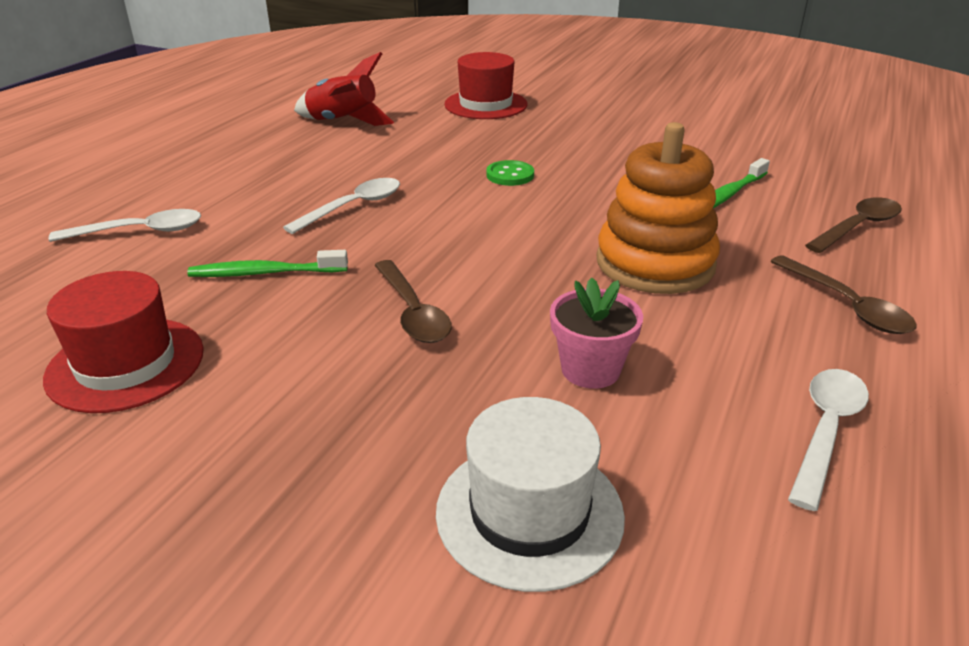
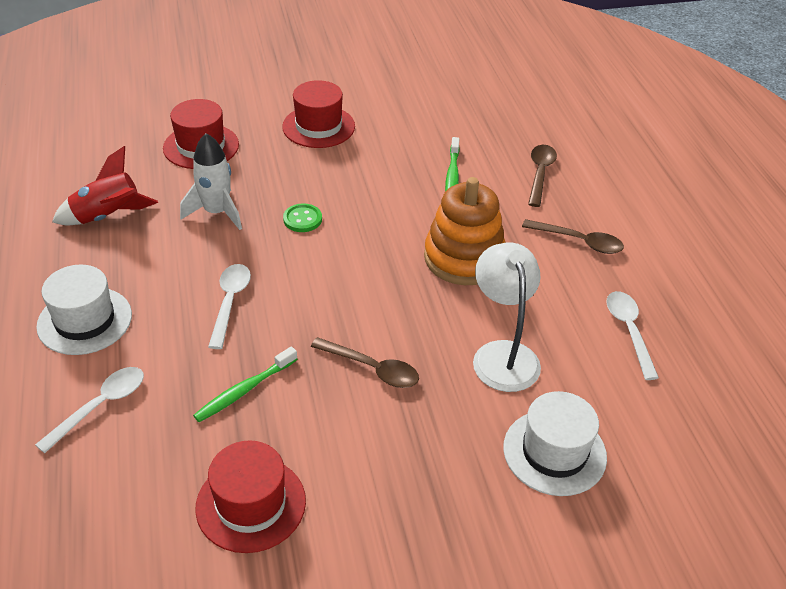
camera: 40 degrees left, 10 degrees up
(222, 175) = (84, 320): none -> white hat
(436, 146) = (217, 212): none -> white rocket
(590, 370) = (502, 354): pink flower pot -> white lamp
(619, 121) = (318, 126): none -> red hat

